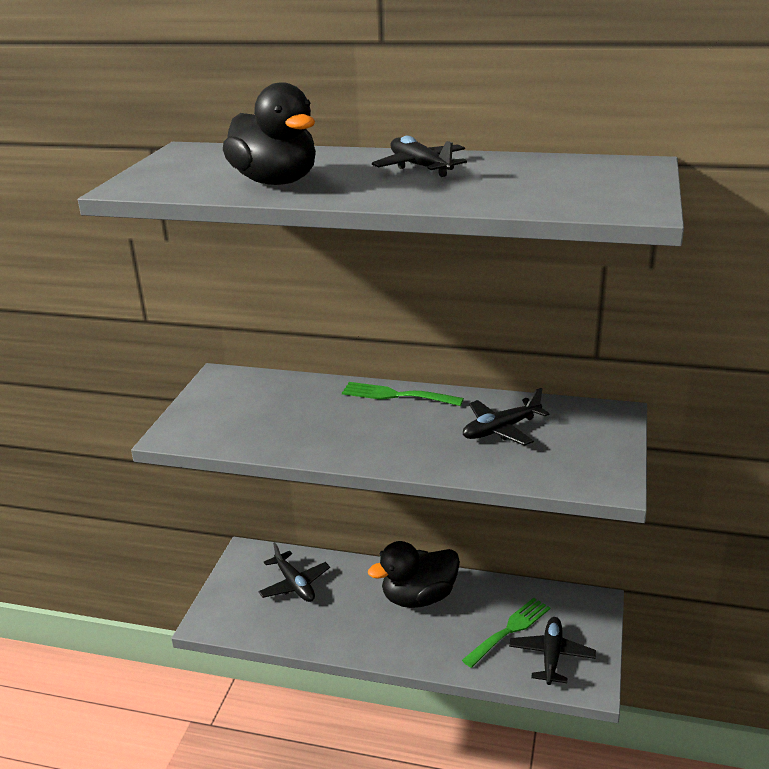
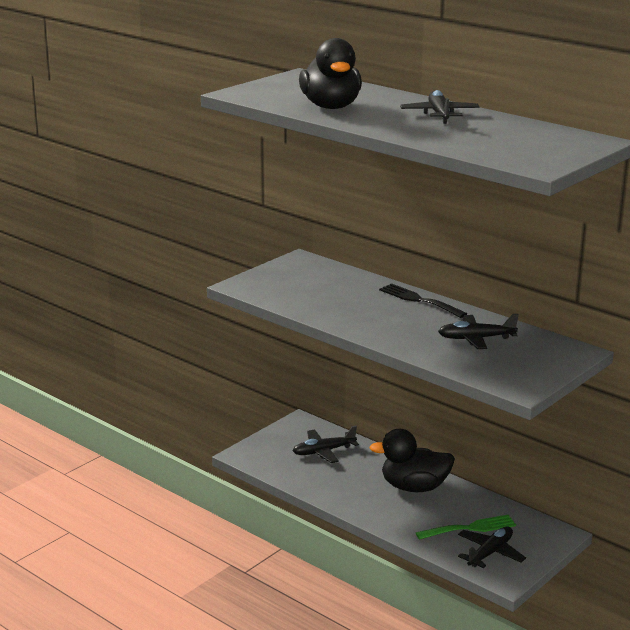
camera: 25 degrees right, 5 degrees down
(294, 584) = (323, 451): black plane -> black plane turned 75 degrees clockwise
(396, 395) = (419, 300): green fork -> black fork

